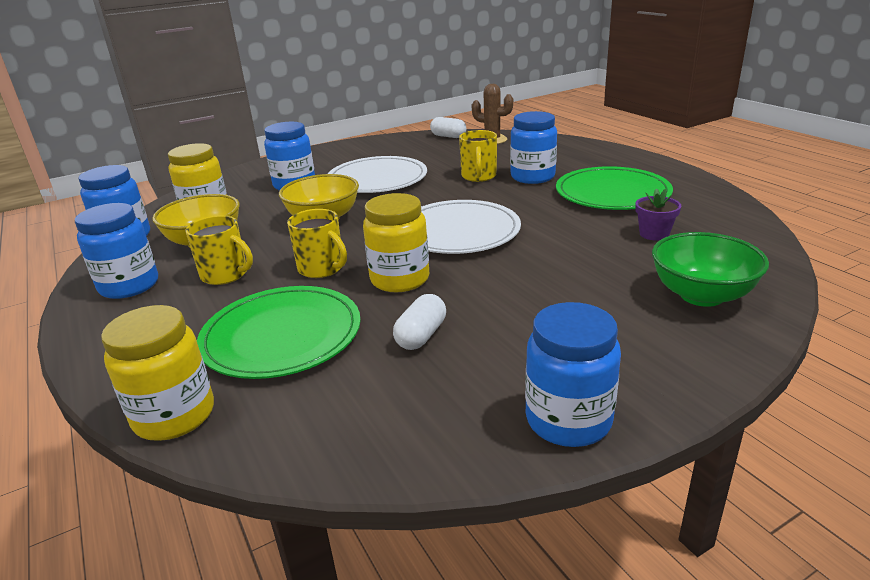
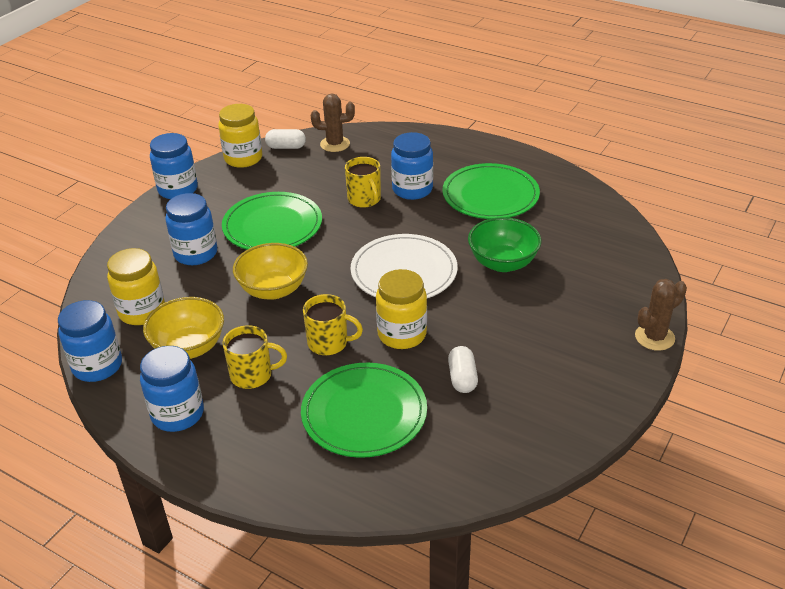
camera: 30 degrees left, 10 degrees up
(174, 416) = (358, 498): yellow jar -> yellow jar (243, 158)
(377, 179) = (272, 225): white plate -> green plate
(568, 420) = (596, 406): blue jar -> blue jar (178, 189)
(654, 234) = (549, 234): purple flower pot -> none
(701, 295) = (612, 285): green bowl -> green bowl (502, 263)
(725, 365) = (654, 337): none -> brown cactus

